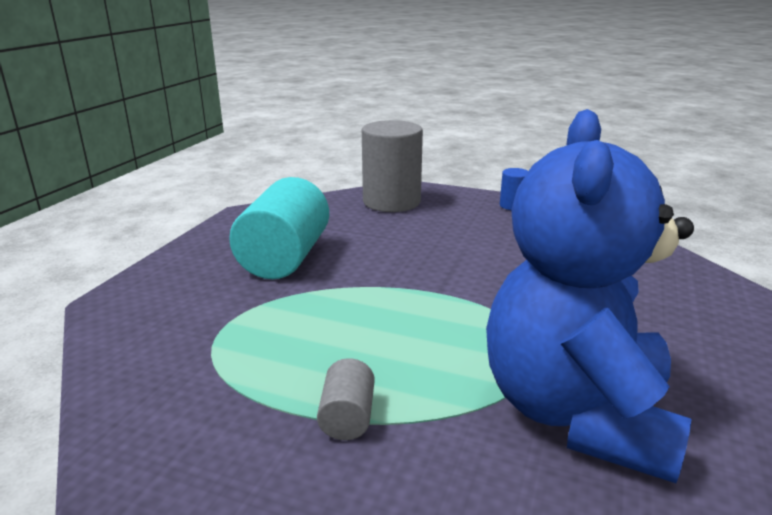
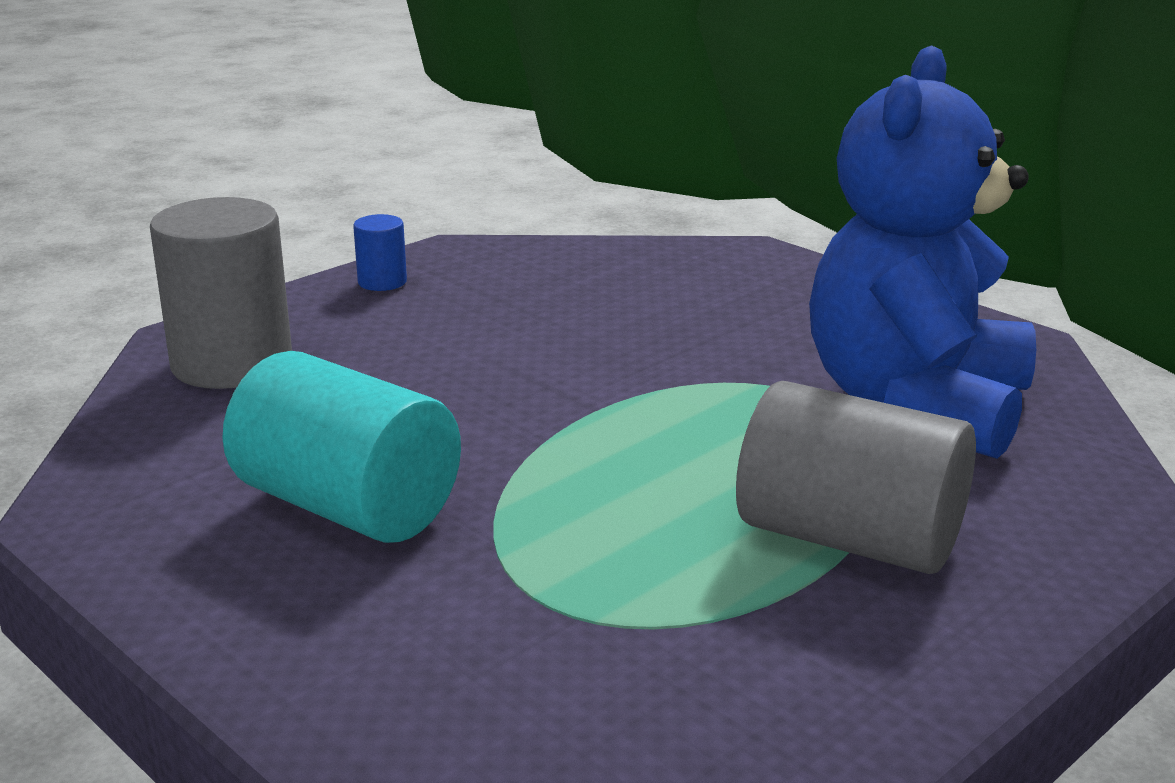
camera: 65 degrees left, 0 degrees up
(347, 417) = (849, 539): grey cylinder -> grey cylinder, size x2.16
(576, 413) = (916, 404): blue teddy bear -> blue teddy bear turned 75 degrees clockwise

